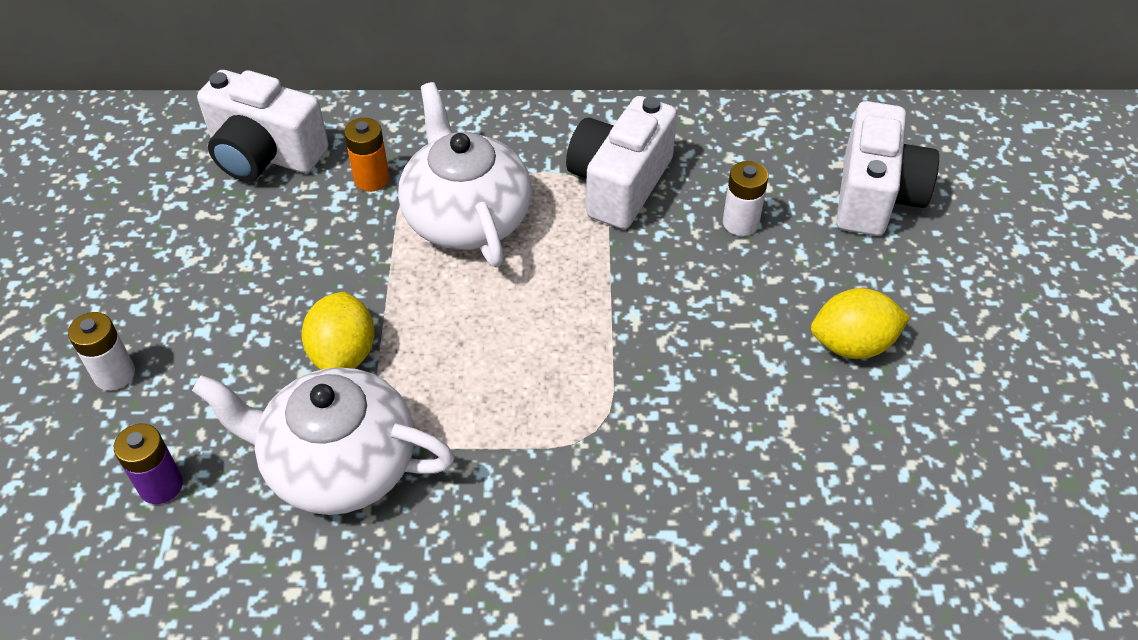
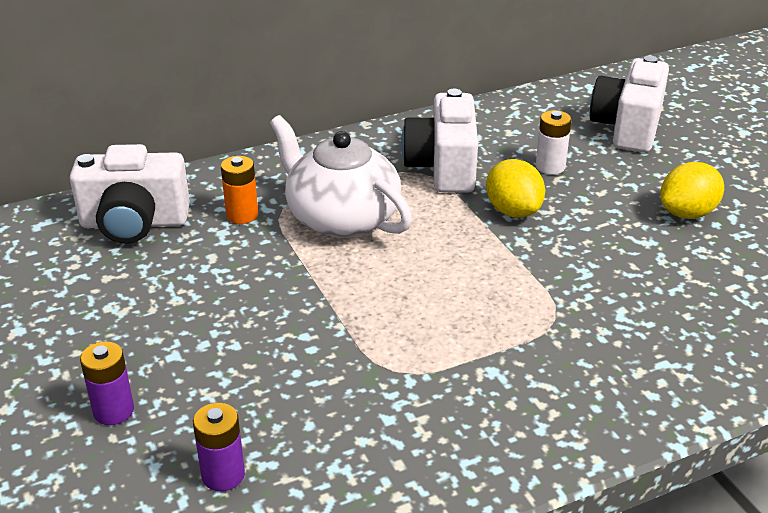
camera: 25 degrees left, 15 degrees down
(114, 374) = (113, 411): white battery -> purple battery
(338, 463) = (370, 406): white teapot -> none
(343, 353) = (313, 332): yellow lemon -> yellow lemon (513, 211)
(875, 195) = (627, 128): white camera -> white camera turned 150 degrees counterclockwise

